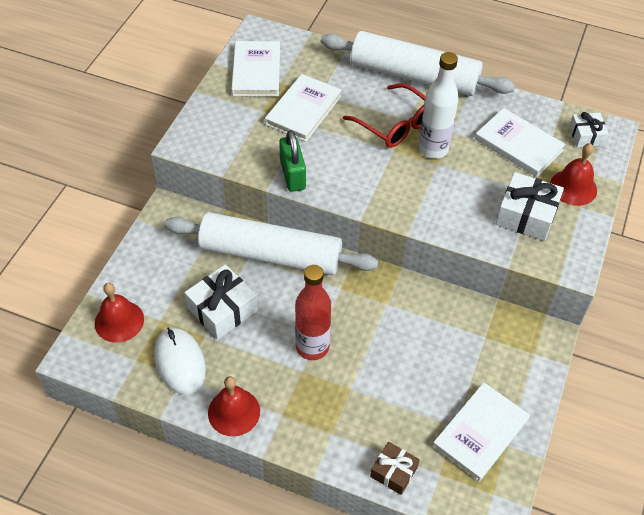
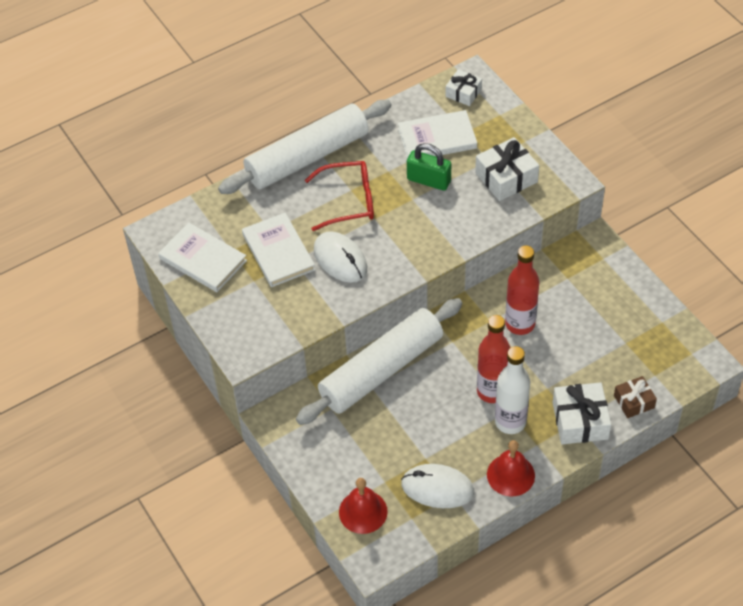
camera: 50 degrees left, 0 degrees up
(222, 309) = (409, 432): white gift -> white gift (580, 420)
(292, 175) = (343, 298): green padlock -> green padlock (429, 180)
(331, 151) = (340, 259): none -> white mouse
(402, 328) = (520, 324): none -> red bottle
(433, 149) = (395, 193): white bottle -> white bottle (510, 422)
(480, 433) = (641, 331): white book -> none
(573, 187) = (504, 133): red bell -> none

